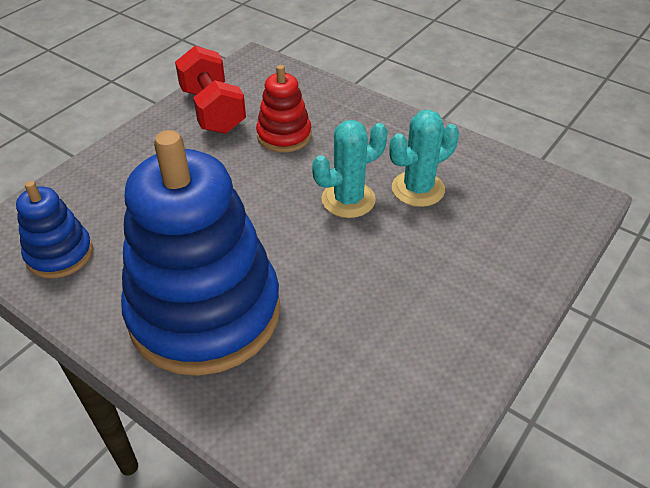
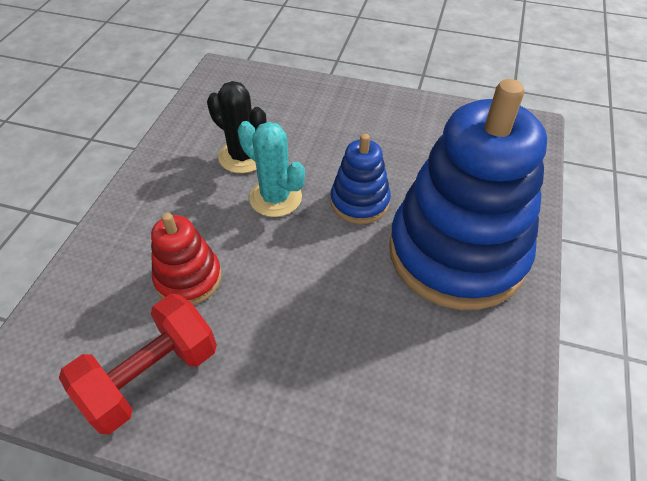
camera: 110 degrees left, 5 degrees up
(59, 254) = (470, 416): blue stacking toy -> blue stacking toy (359, 202)
(418, 189) = (243, 156): turquoise cactus -> black cactus

